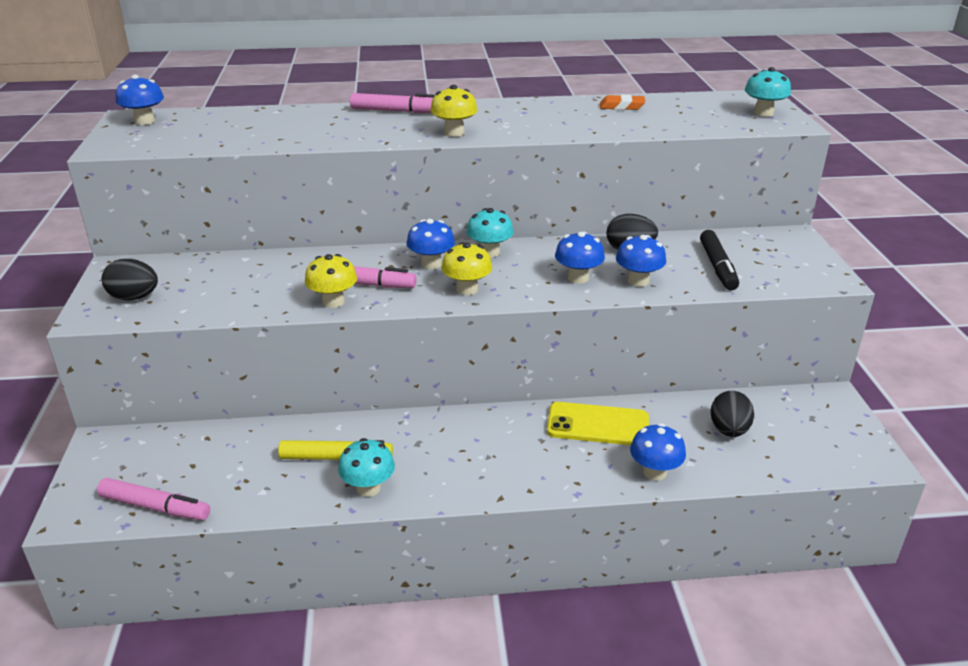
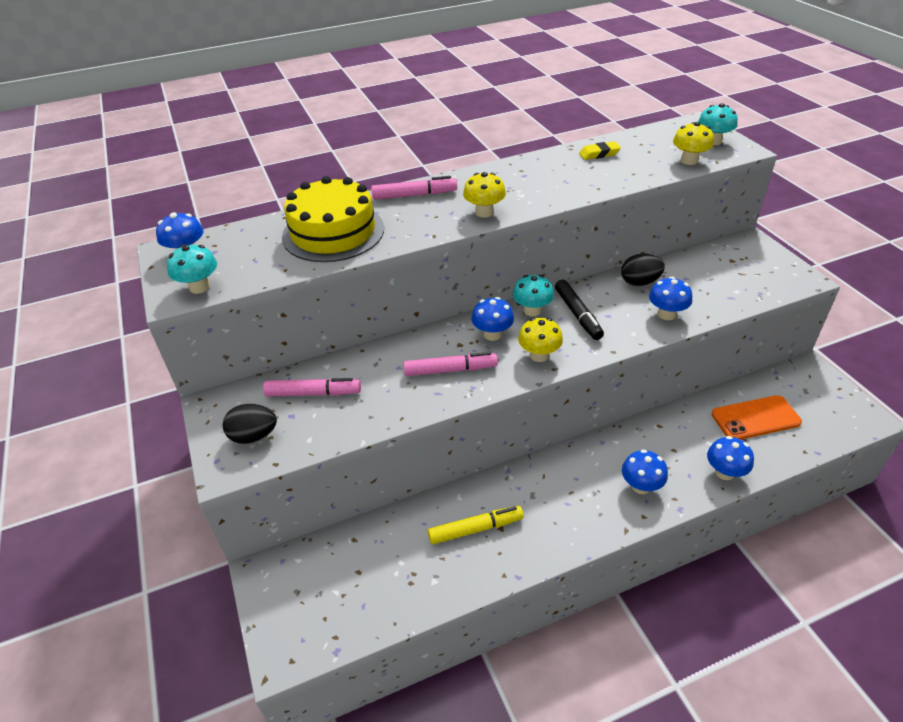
camera: 15 degrees left, 10 degrees up
(154, 507) = (351, 624): pink marker -> pink marker (313, 393)
(291, 126) = (333, 232): none -> yellow cake
(333, 302) = (436, 396): yellow mushroom -> yellow mushroom (689, 160)
(368, 488) = (519, 551): turquoise mushroom -> turquoise mushroom (199, 287)
(578, 278) = (619, 322): blue mushroom -> blue mushroom (641, 486)
(598, 425) = (659, 439): yellow phone -> none
(621, 106) = (599, 154): orange eraser -> yellow eraser
(717, 266) = (716, 285): black marker -> black marker (577, 314)
(729, 430) = (755, 418): black egg -> orange phone

